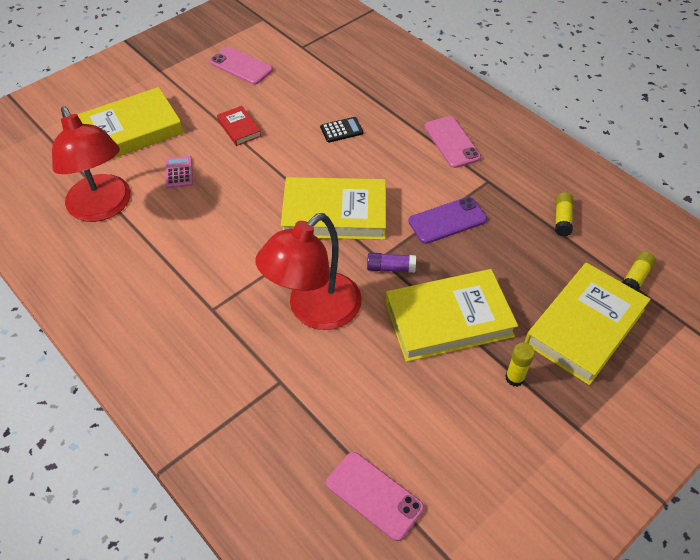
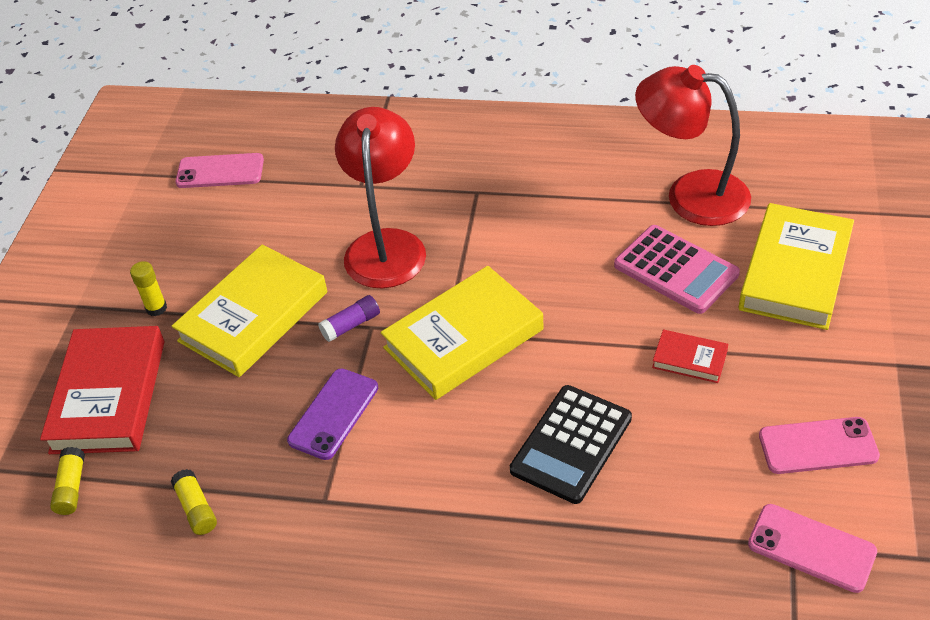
camera: 145 degrees right, 5 degrees down
(179, 172) = (676, 270): pink calculator -> pink calculator, size x1.96
(341, 130) = (571, 444): black calculator -> black calculator, size x1.96
(452, 142) = (416, 528): pink phone -> pink phone (811, 548)
(585, 327) = (108, 396): yellow book -> red book

